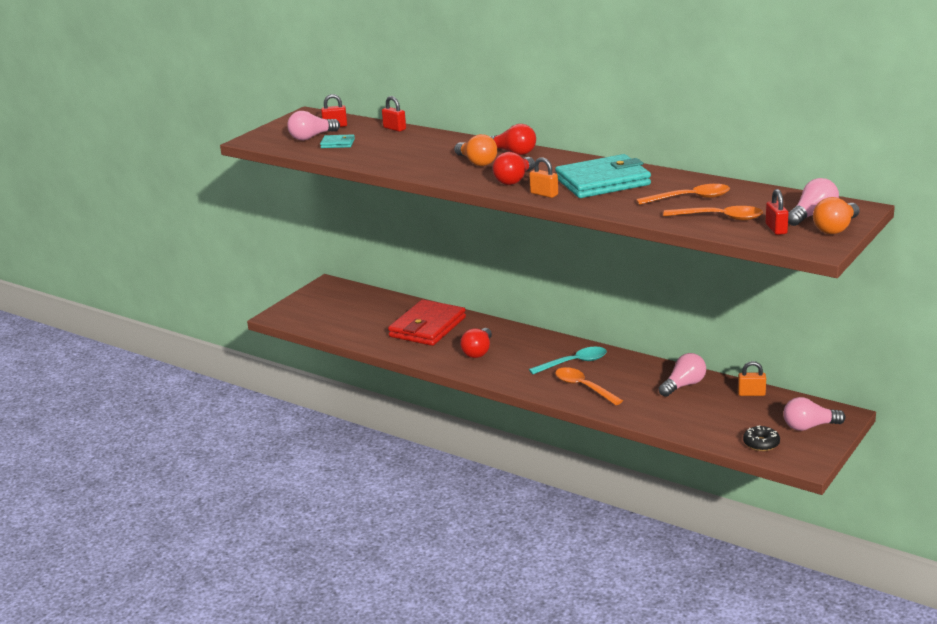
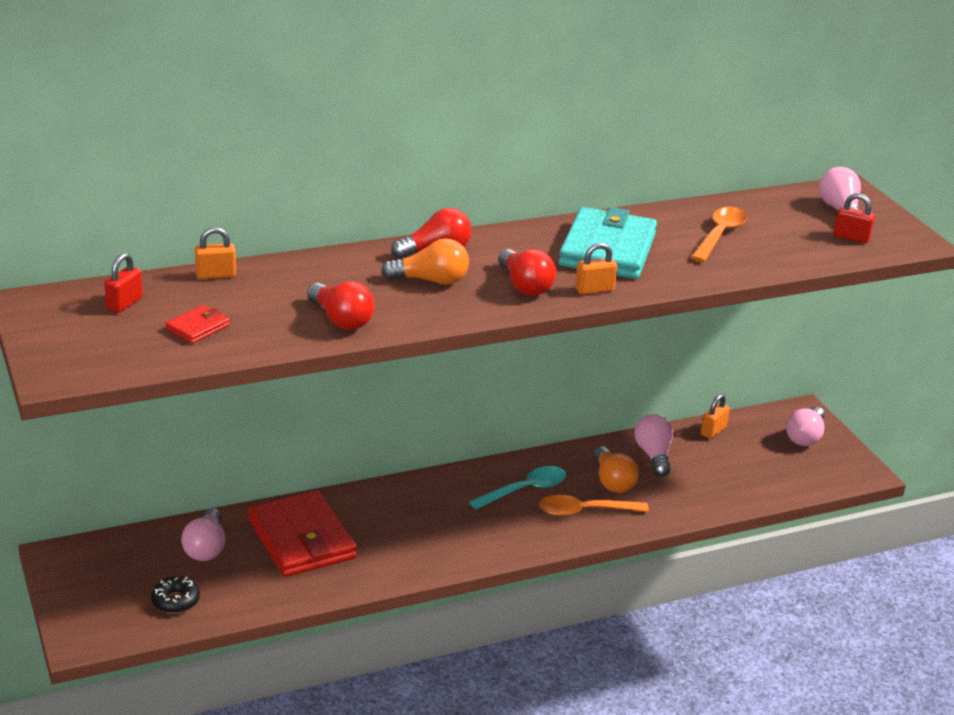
camera: 60 degrees left, 5 degrees up
(312, 137) = (135, 333): pink light bulb -> pink light bulb (206, 547)
(337, 143) = (198, 327): turquoise wallet -> red wallet
(394, 128) = (215, 275): red padlock -> orange padlock
(478, 351) = (414, 535): red light bulb -> red light bulb (341, 320)
(574, 363) = (525, 490): turquoise spoon -> turquoise spoon turned 45 degrees clockwise
(720, 218) = (789, 245): orange spoon -> none
(761, 443) = (808, 475): black donut -> black donut (175, 601)
(836, 228) = (883, 217): orange light bulb -> orange light bulb (612, 481)

